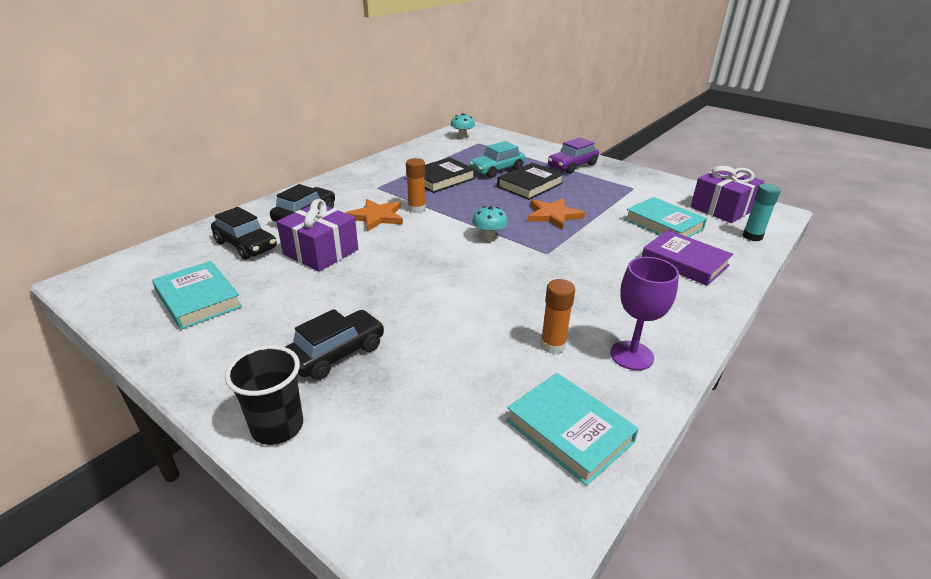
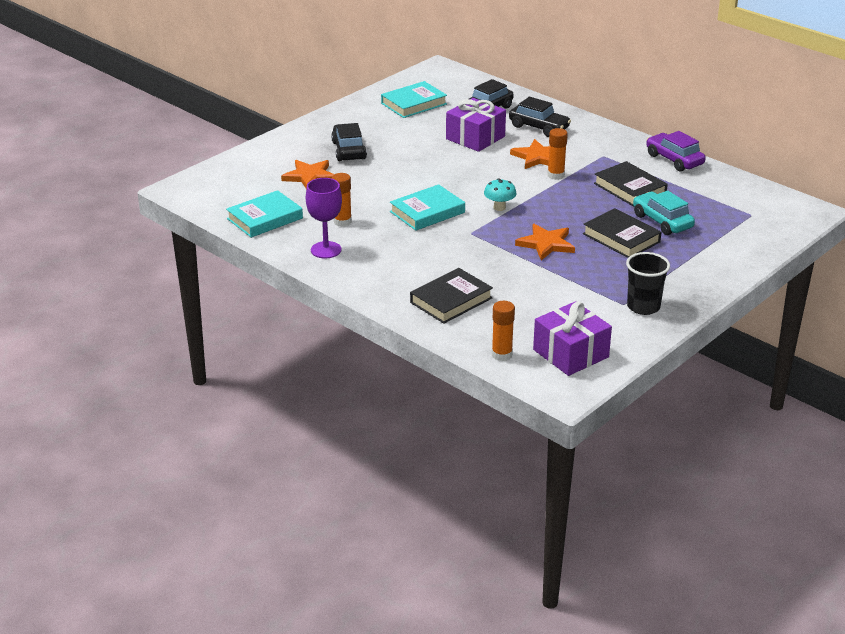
camera: 95 degrees right, 0 degrees up
(277, 427) = (291, 139): black cup -> black cup (643, 307)
(336, 353) = (348, 150): black car -> black car turned 150 degrees counterclockwise
(422, 390) = (310, 176): none -> orange star
(462, 137) = (770, 205): turquoise mushroom -> none
(572, 166) = (686, 272): purple car -> purple car (674, 160)
(663, 224) = (529, 305): turquoise book -> turquoise book (427, 212)
(684, 262) = (451, 300): purple book -> black book
(752, 236) = (502, 355): turquoise glue stick -> orange glue stick

